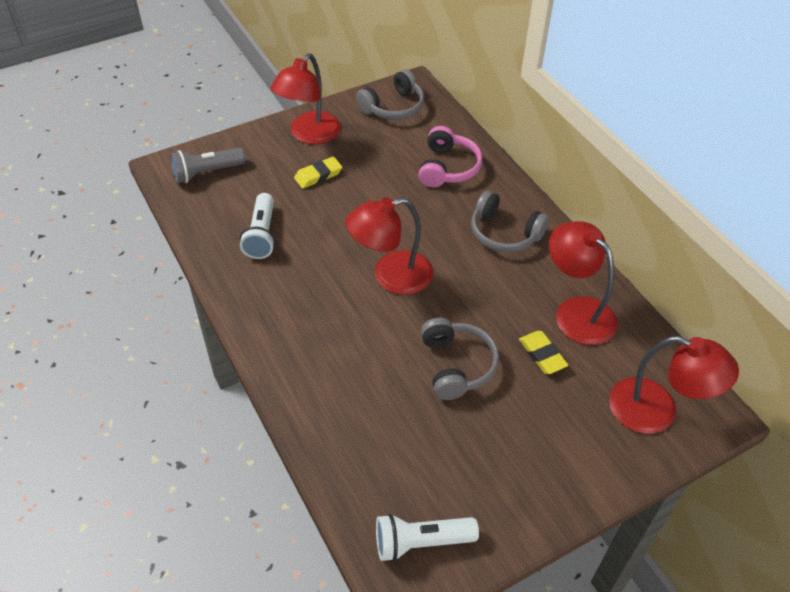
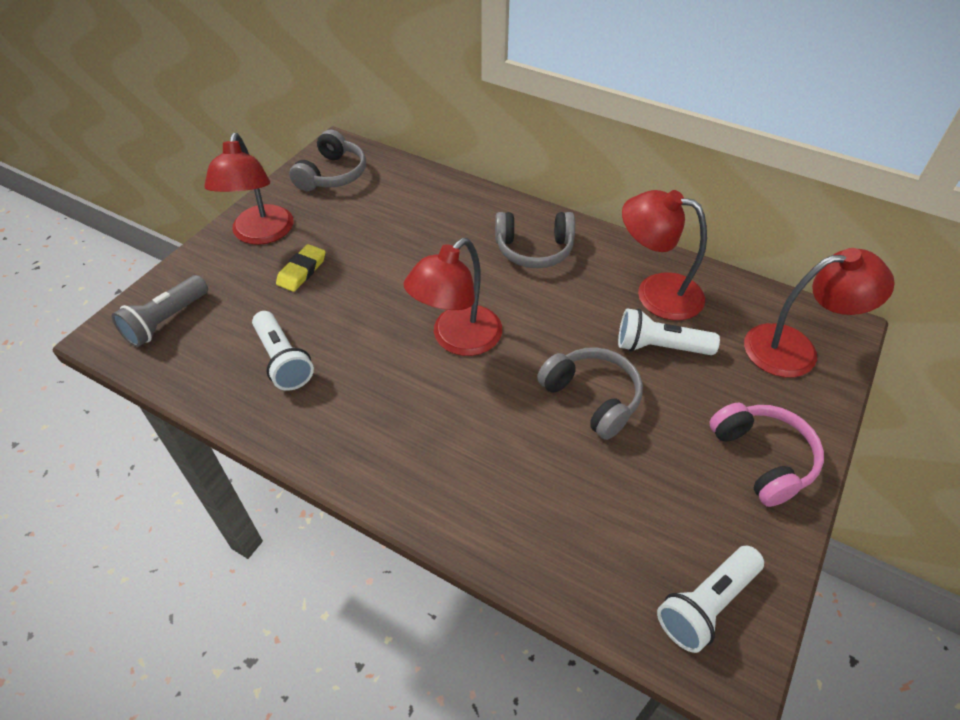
camera: 30 degrees left, 0 degrees up
(448, 168) = (432, 210): pink headphones -> pink headphones (763, 458)
(542, 355) = (660, 347): yellow eraser -> white flashlight

